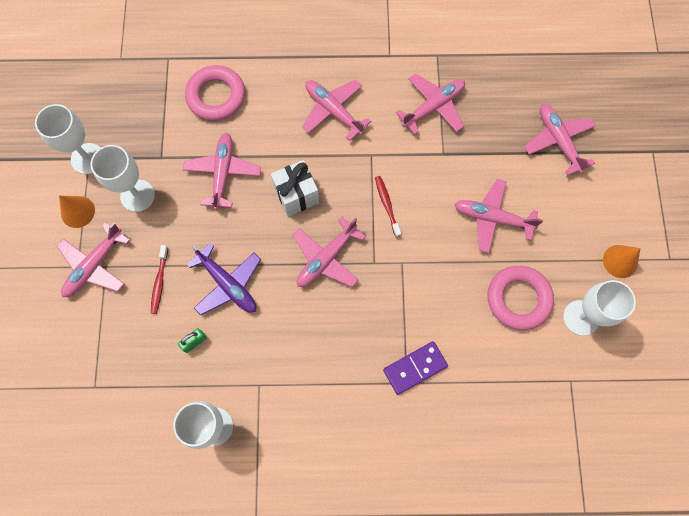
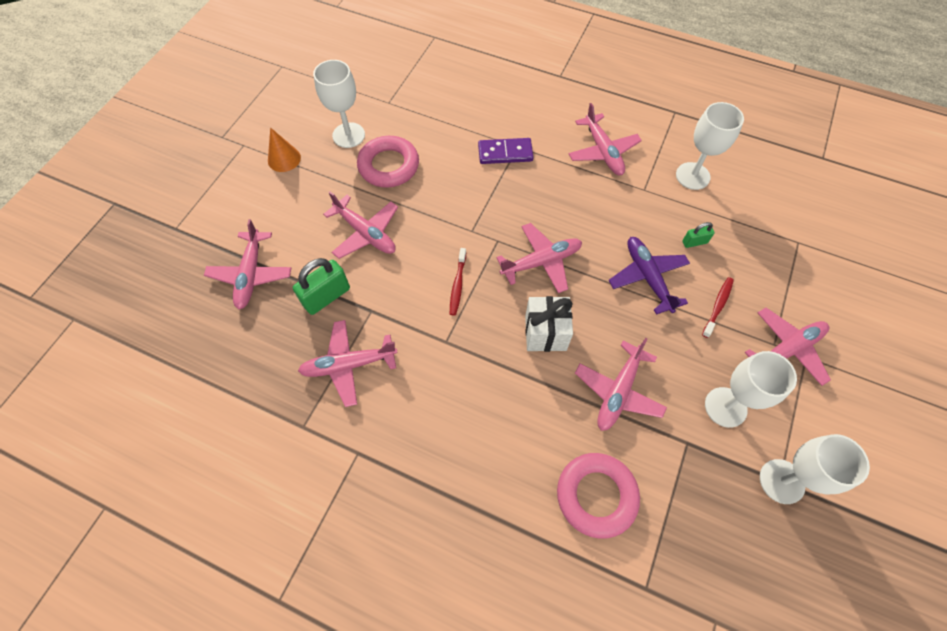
camera: 155 degrees left, 10 degrees down
(78, 212) = (800, 418): orange cone -> none
(333, 111) = (462, 411): pink plane -> pink plane (603, 151)
(486, 149) = (326, 296): none -> green padlock

